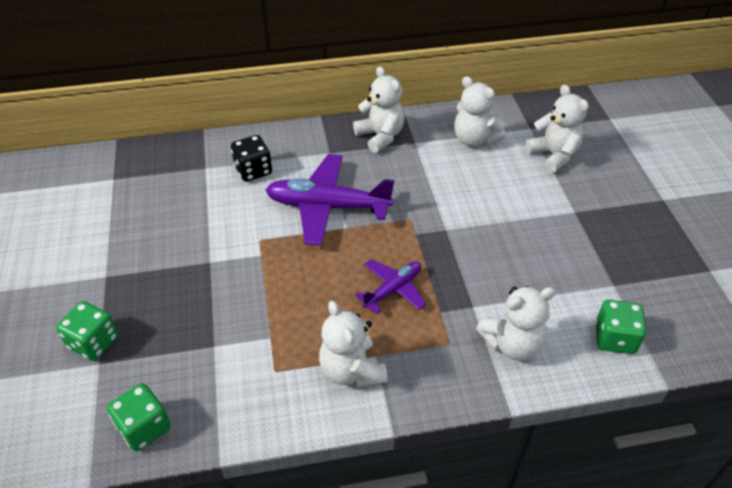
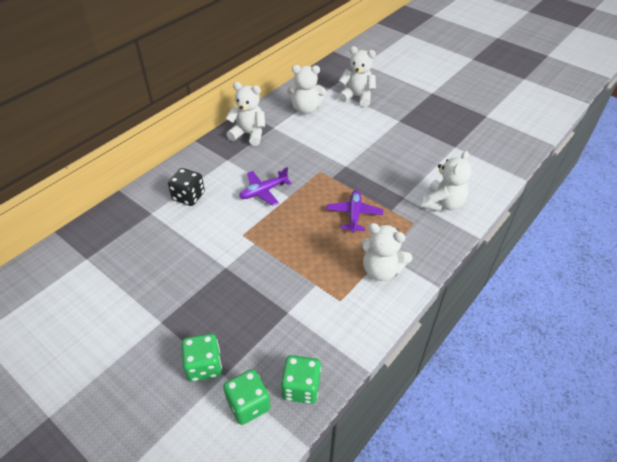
camera: 40 degrees left, 0 degrees up
(327, 207) = (263, 191): purple plane -> purple plane, size x0.56
(614, 338) = (482, 172): green dice -> green dice (248, 404)

